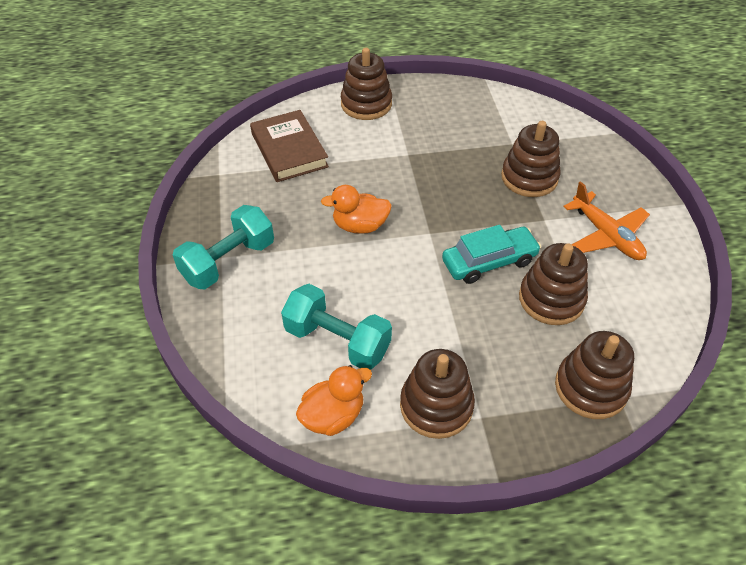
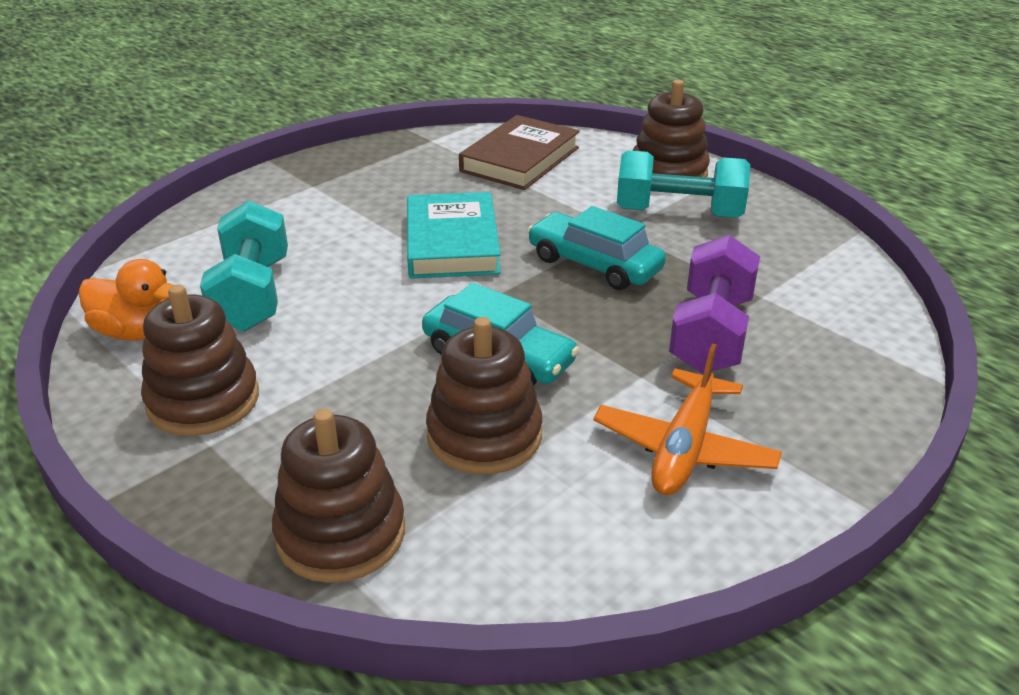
camera: 55 degrees right, 15 degrees down
(228, 261) = (309, 191): turquoise dumbbell -> turquoise dumbbell (679, 213)
(360, 226) = (452, 243): orange duck -> turquoise book
(434, 182) = (594, 264): none -> turquoise car
(529, 178) = (711, 334): brown stacking toy -> purple dumbbell

